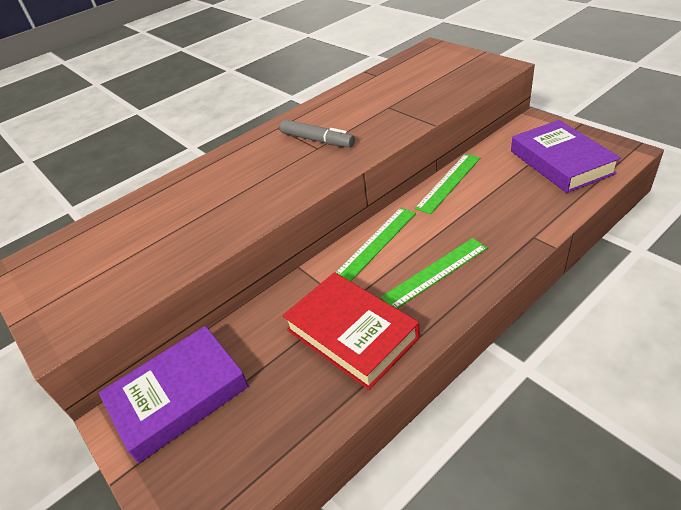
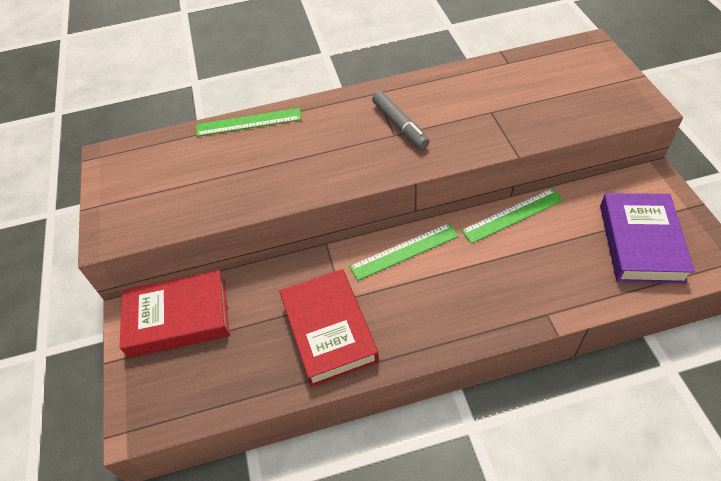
camera: 25 degrees right, 10 degrees up
(179, 396) = (178, 318): purple book -> red book
(435, 272) = (433, 307): green ruler -> green ruler (248, 122)

